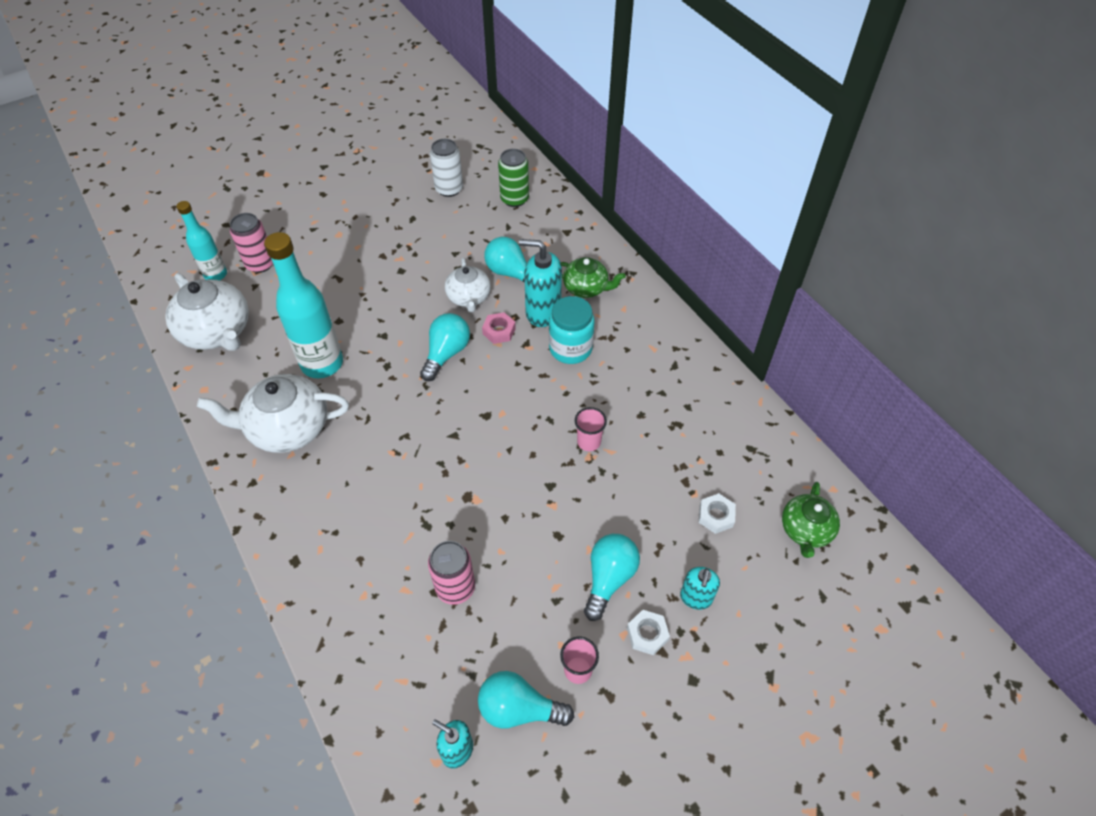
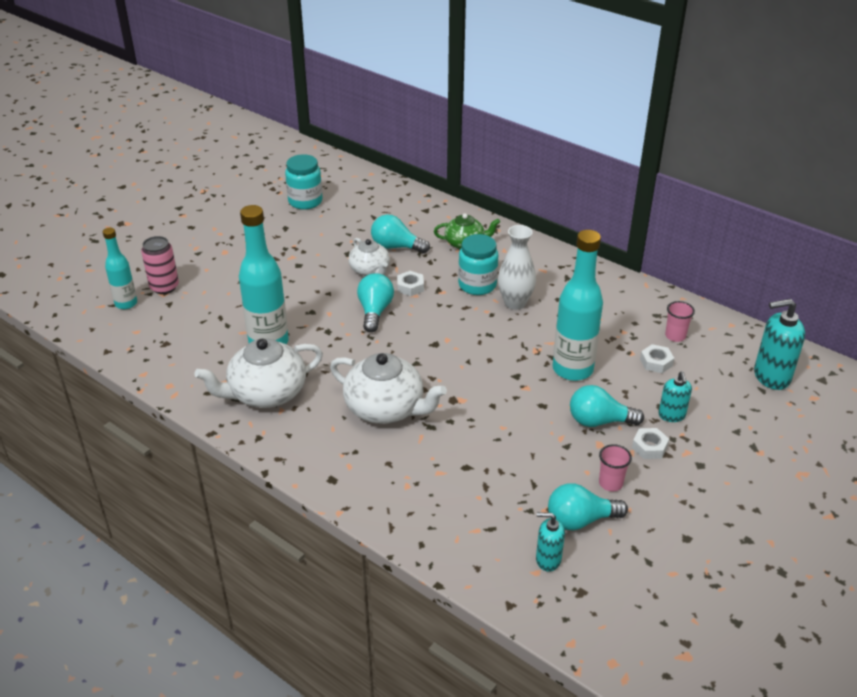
camera: 20 degrees left, 15 degrees down
(217, 332) = (155, 343): white teapot -> white teapot (386, 408)
(449, 189) = (305, 201): white can -> turquoise jar
(455, 587) = (481, 460): pink can -> none
(499, 331) = (410, 287): pink nut -> white nut
(514, 199) = (367, 197): green can -> none
(542, 312) = (439, 266): turquoise soap dispenser -> turquoise soap dispenser (771, 376)
(589, 442) = (529, 341): pink cup -> pink cup (675, 336)
(599, 385) = (515, 303): none -> white vase
(609, 578) = (599, 421): turquoise light bulb -> turquoise light bulb turned 90 degrees counterclockwise
(616, 496) = (572, 369): none -> turquoise bottle
(805, 530) = (726, 354): green teapot -> none

